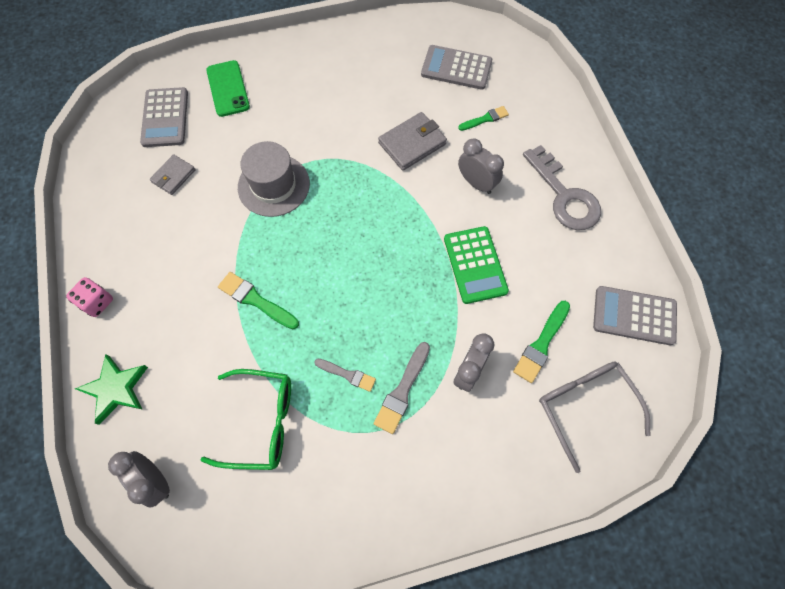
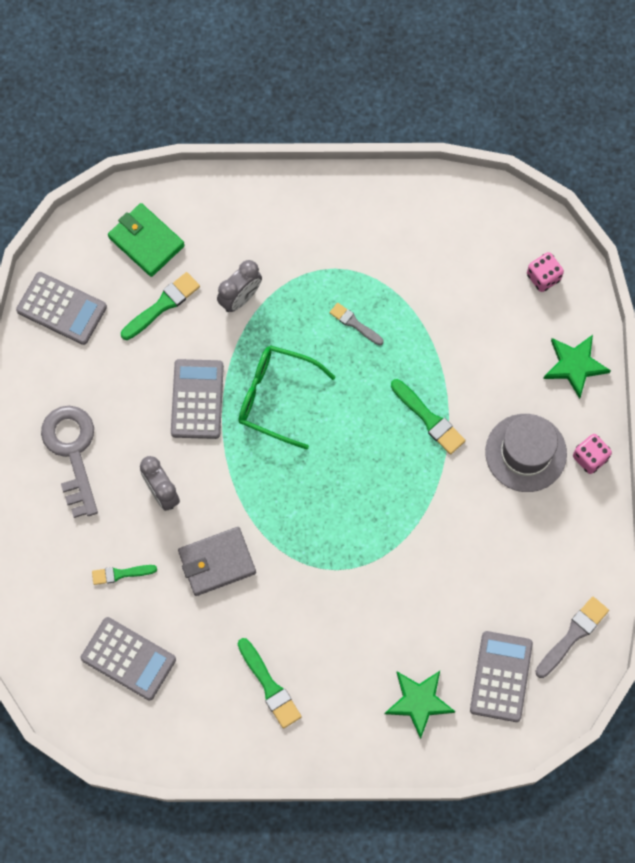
camera: 165 degrees left, 5 degrees up
(155, 480) = (543, 277): grey clock -> pink dice
(173, 176) = (498, 590): grey wallet -> none
(228, 88) = (419, 701): green phone -> green star
(261, 422) = (443, 302): green glasses -> green glasses (276, 397)
(273, 185) = (387, 548): grey hat -> grey hat (526, 453)
(344, 74) = (269, 686): none -> green brush
(402, 391) = (307, 296): grey brush -> grey brush (573, 635)
(475, 265) = (197, 399): green calculator -> grey calculator
(585, 406) = (146, 241): grey glasses -> green wallet

